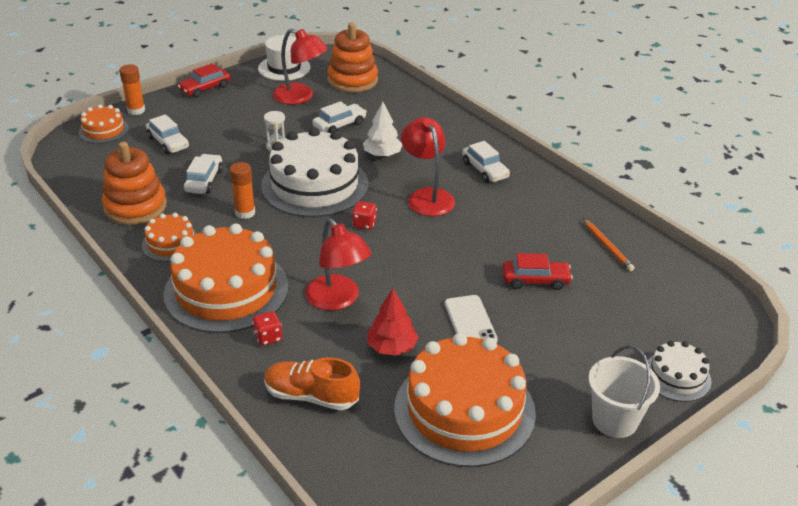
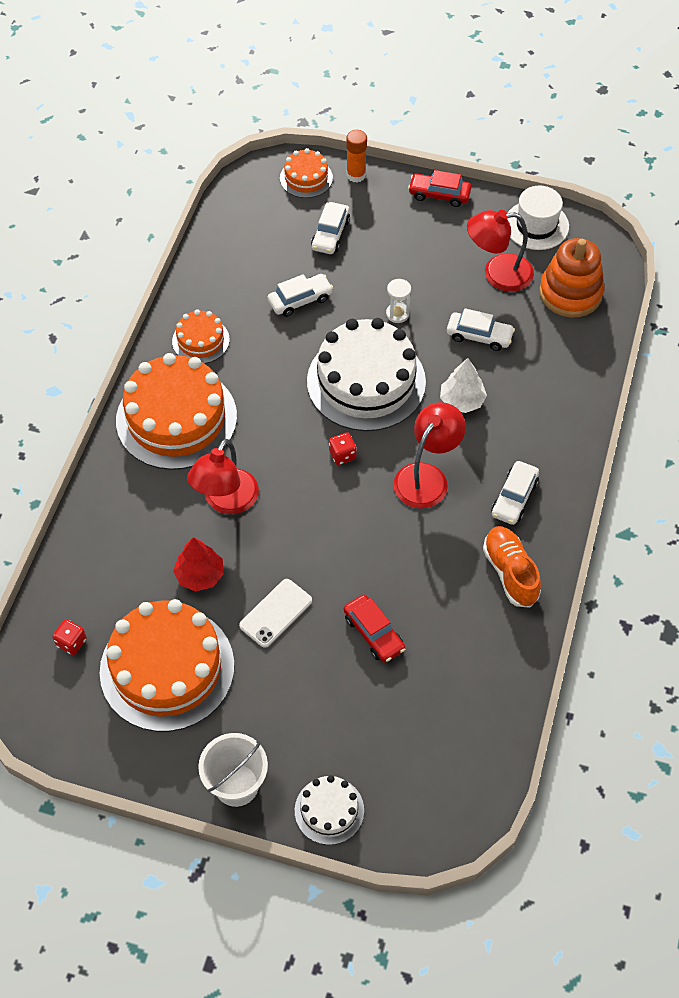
camera: 55 degrees right, 20 degrees up
(135, 207) = (225, 282): orange stacking toy -> none
(245, 213) = (282, 360): orange glue stick -> none
(268, 337) = (145, 484): red dice -> red dice (71, 642)
(300, 97) = (497, 274): red lamp -> red lamp turned 90 degrees clockwise
(311, 396) = (105, 555): orange shoe -> orange shoe (510, 572)
(607, 246) = (477, 667): orange pencil -> none

